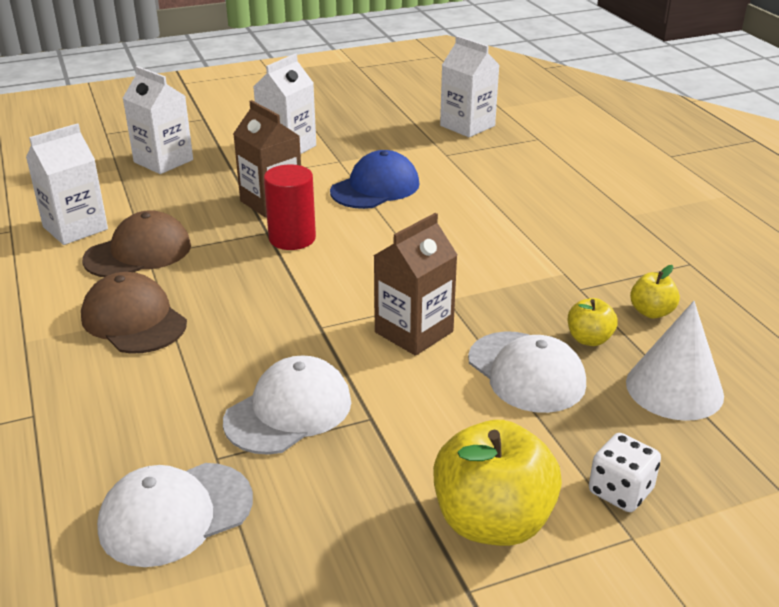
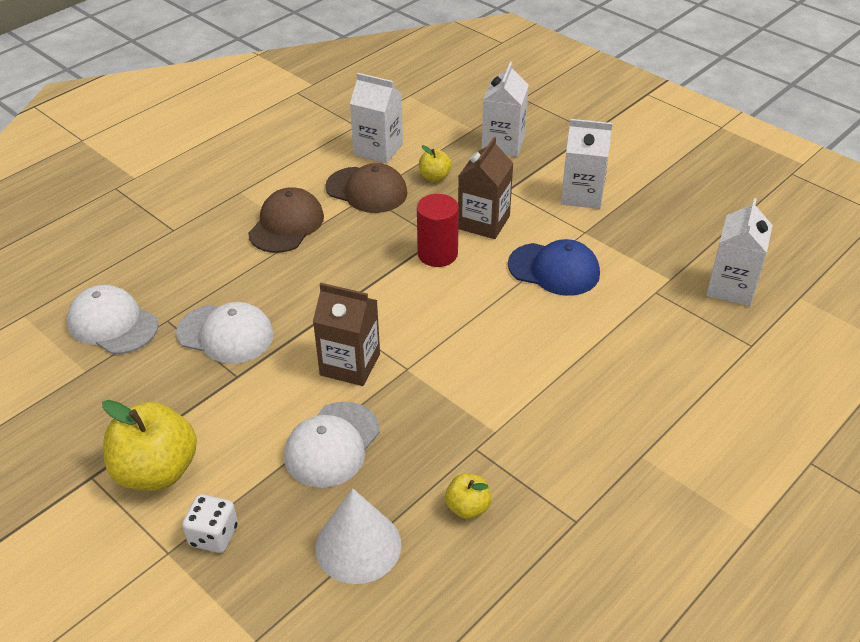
camera: 65 degrees right, 10 degrees up
(589, 339) = (399, 473): yellow apple -> yellow apple (435, 177)

